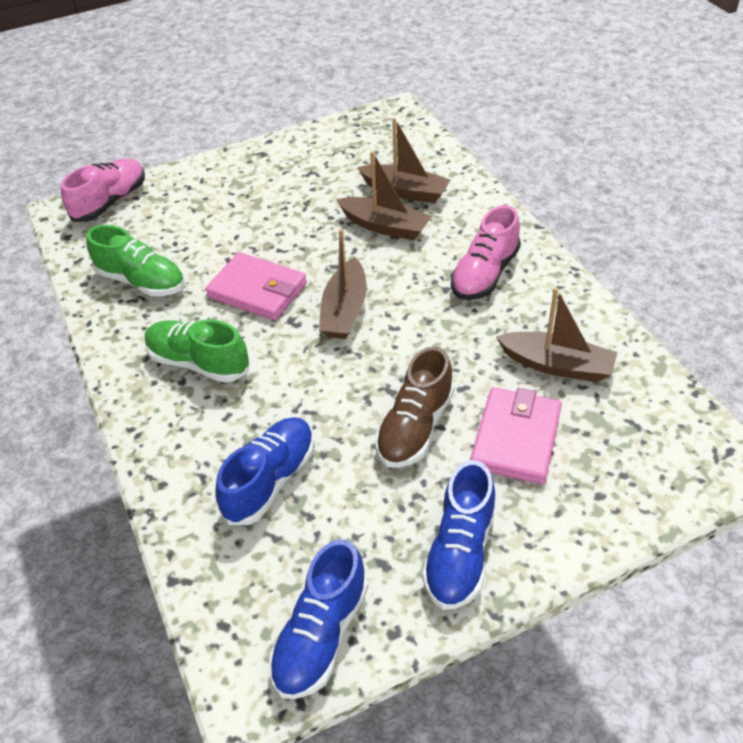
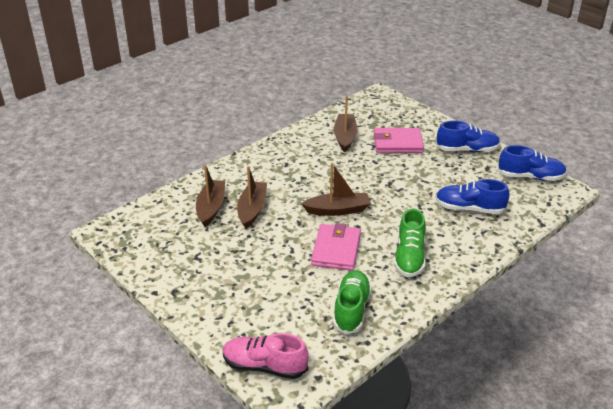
camera: 110 degrees left, 10 degrees down
(415, 427) = (408, 171): brown shoe -> none
(484, 274) = (285, 166): pink shoe -> none

